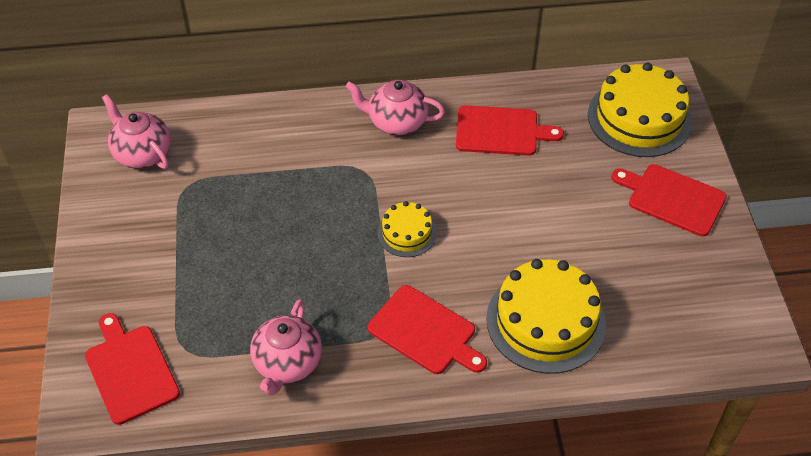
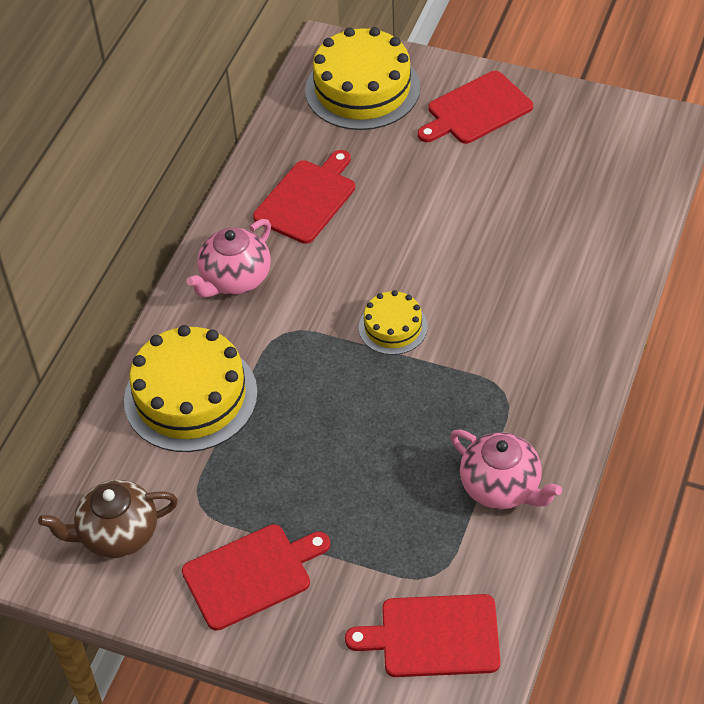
camera: 60 degrees left, 0 degrees up
(142, 153) = (117, 534): pink teapot -> brown teapot
(425, 332) = (525, 358): red cutting board -> red cutting board (251, 575)
(545, 321) = (564, 261): yellow cake -> yellow cake (190, 396)

